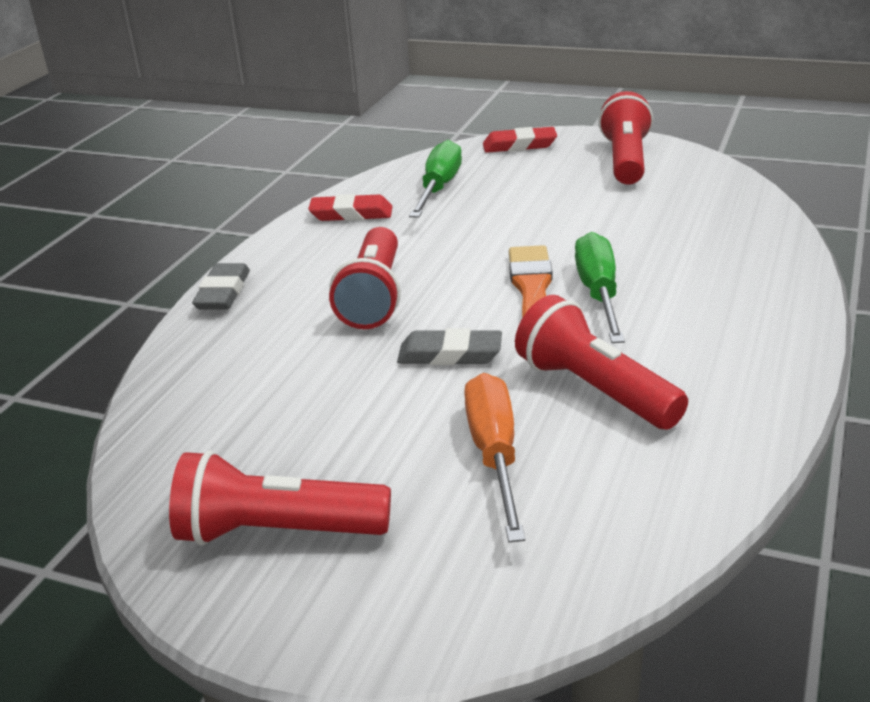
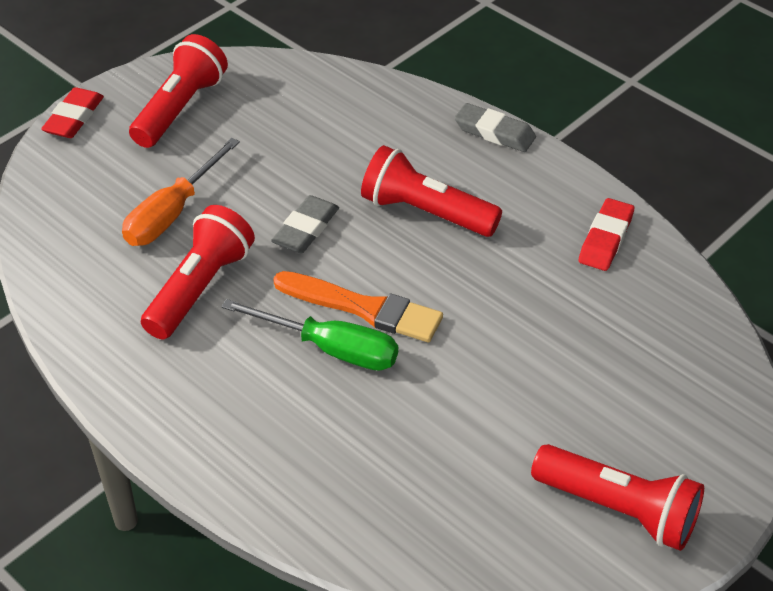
camera: 110 degrees right, 15 degrees up
(439, 188) = (632, 319): green screwdriver -> none
(495, 455) = (172, 213): orange screwdriver -> orange screwdriver turned 105 degrees clockwise
(519, 145) = (723, 430): red eraser -> red eraser (74, 117)
(595, 390) = (200, 288): red flashlight -> red flashlight turned 45 degrees counterclockwise

